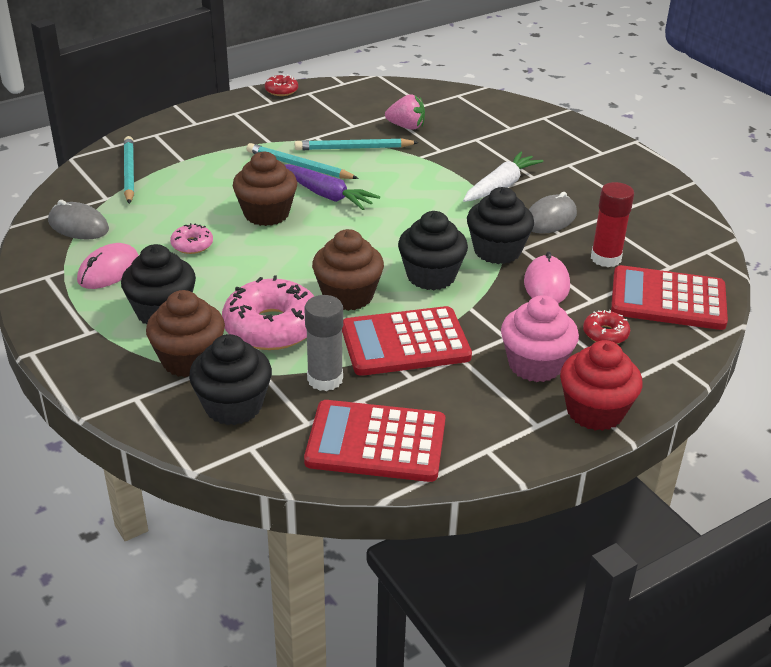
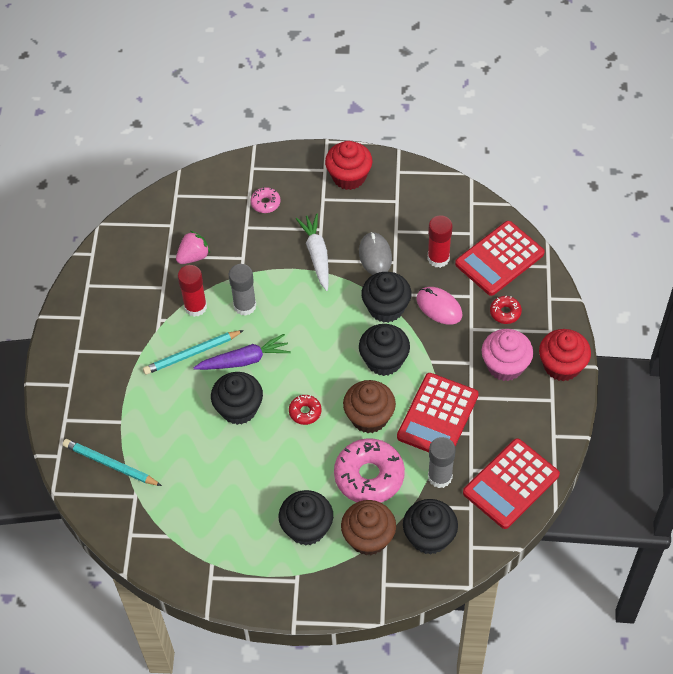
camera: 50 degrees left, 20 degrees up
(78, 226) = (160, 530): grey mouse -> none
(108, 270) = (233, 537): pink mouse -> none
(192, 245) = (242, 473): pink donut -> pink donut (265, 203)
(266, 214) = (239, 409): brown cupcake -> black cupcake
(281, 90) = (68, 300): red donut -> red donut (305, 412)
(353, 148) = (195, 307): turquoise pencil -> red glue stick
(388, 171) = (245, 306): none -> grey glue stick
(616, 168) = (349, 177): none -> red cupcake

